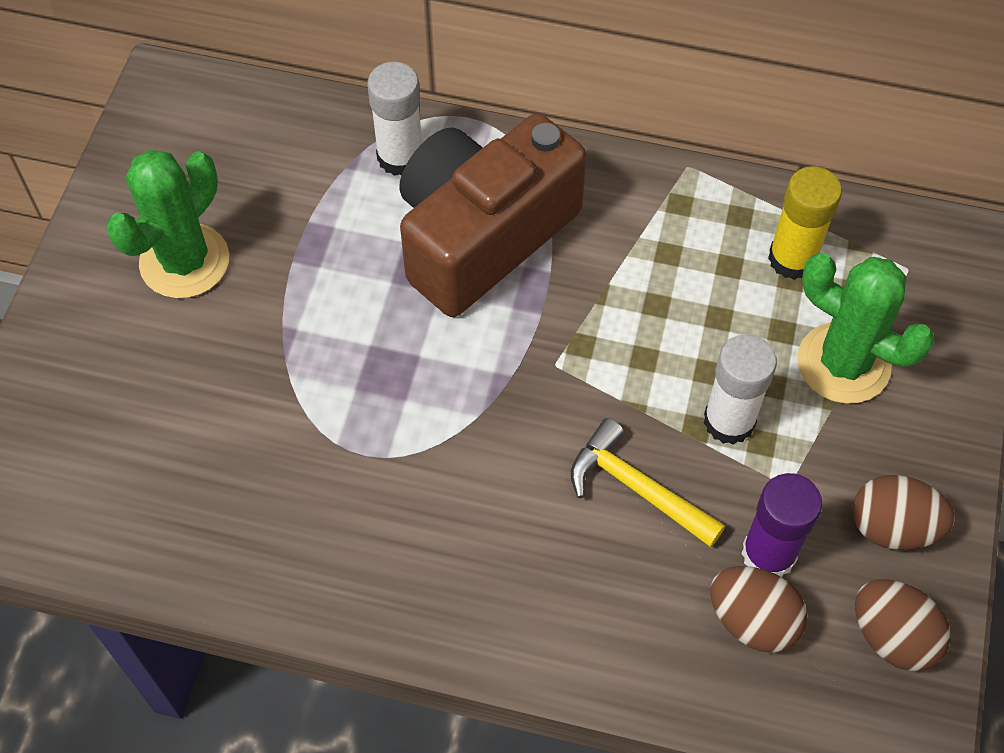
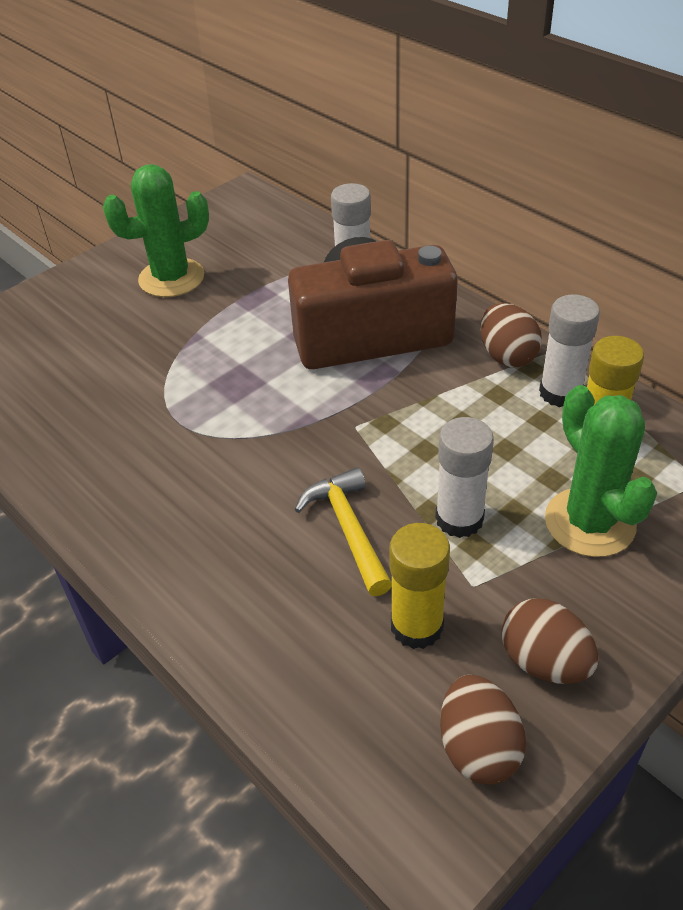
camera: 35 degrees right, 15 degrees down
(725, 222) = (560, 393): none -> white glue stick
(752, 620) = (363, 668): brown egg -> brown egg (507, 356)
(768, 554) = (417, 626): purple glue stick -> yellow glue stick

